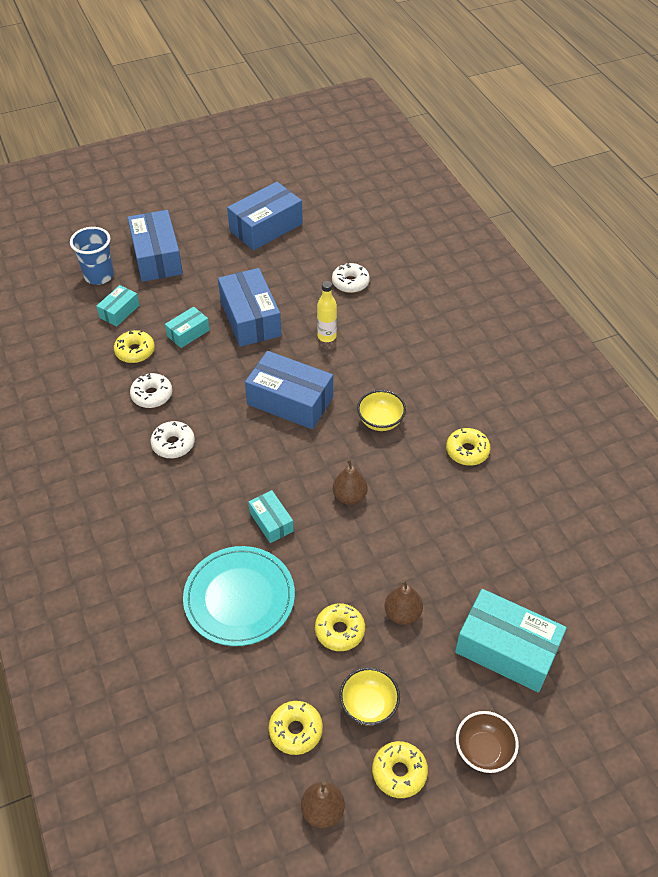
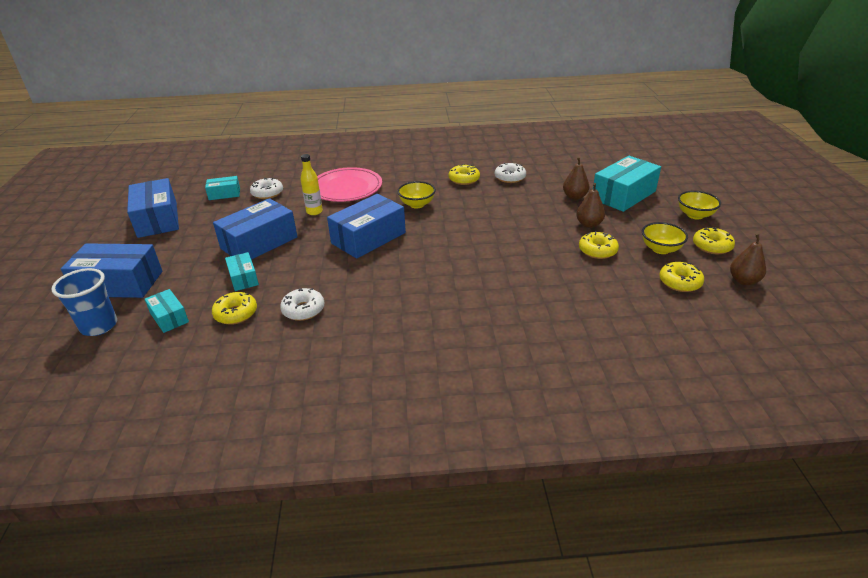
camera: 70 degrees left, 15 degrees down
(173, 444) = (373, 304): white donut -> white donut (510, 178)
(239, 598) = (556, 291): turquoise plate -> none
(250, 318) = (259, 243): blue box -> blue box turned 45 degrees counterclockwise
(271, 522) = (487, 265): turquoise box -> turquoise box (224, 194)
(349, 496) = (479, 227): brown pear -> brown pear (574, 197)
(392, 343) = (346, 188): none -> pink plate
(483, 750) = (695, 215): brown bowl -> yellow bowl

